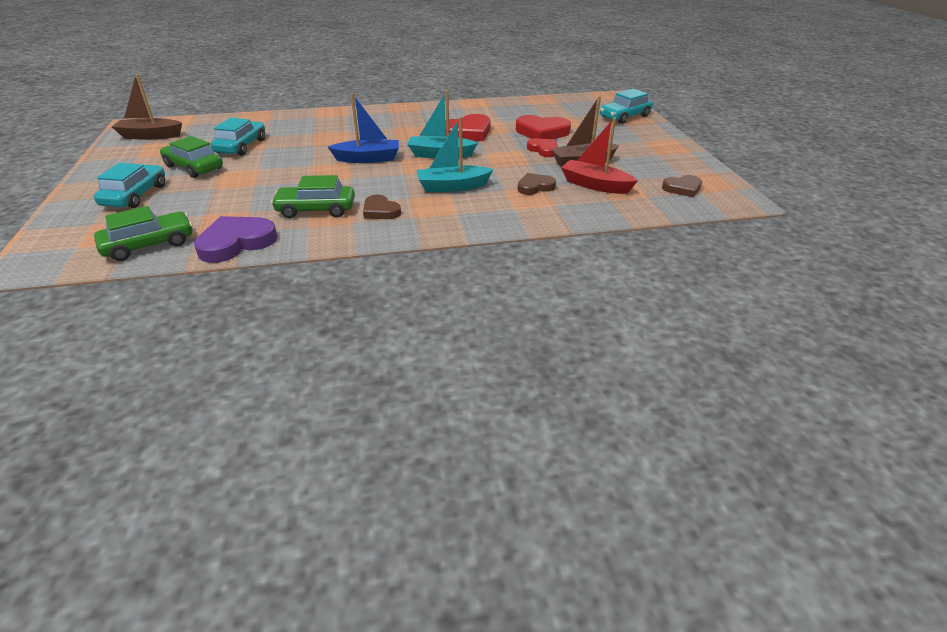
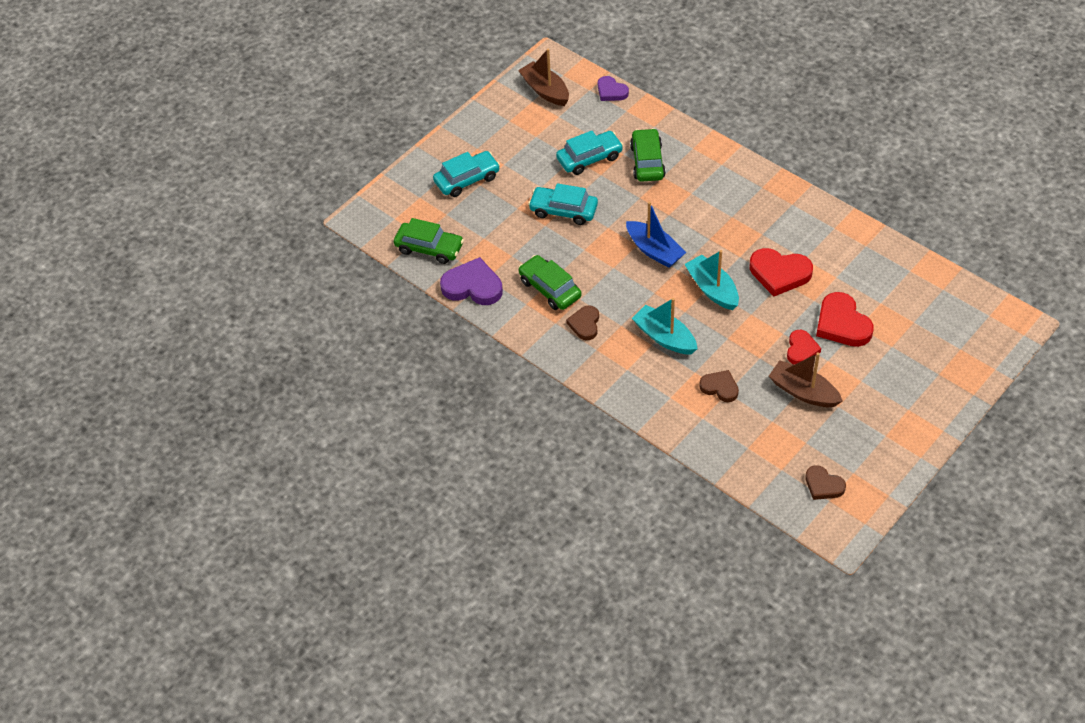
camera: 55 degrees right, 15 degrees up
(194, 167) = (531, 167): green car -> green car (647, 162)
(211, 119) = (611, 91): none -> purple heart
(595, 185) = (765, 424): red boat -> none
(624, 117) = (961, 363): turquoise car -> turquoise car (563, 211)

